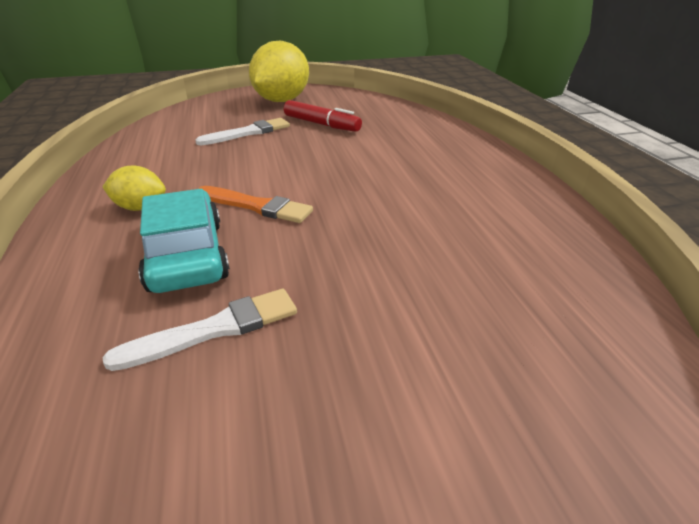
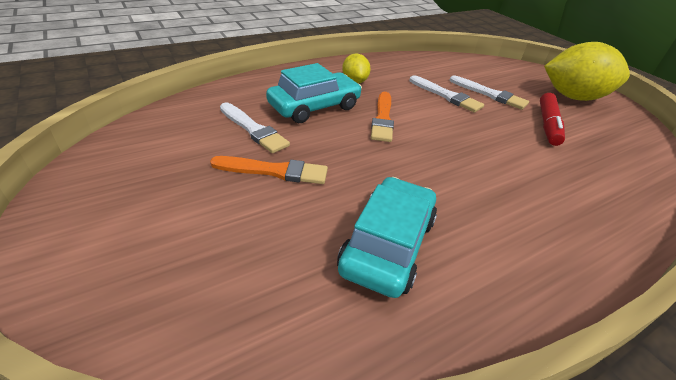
camera: 70 degrees right, 5 degrees up
(232, 155) = (446, 96): none -> white brush
(340, 317) = (274, 171): none -> orange brush
(487, 251) = (387, 244): none -> turquoise car

